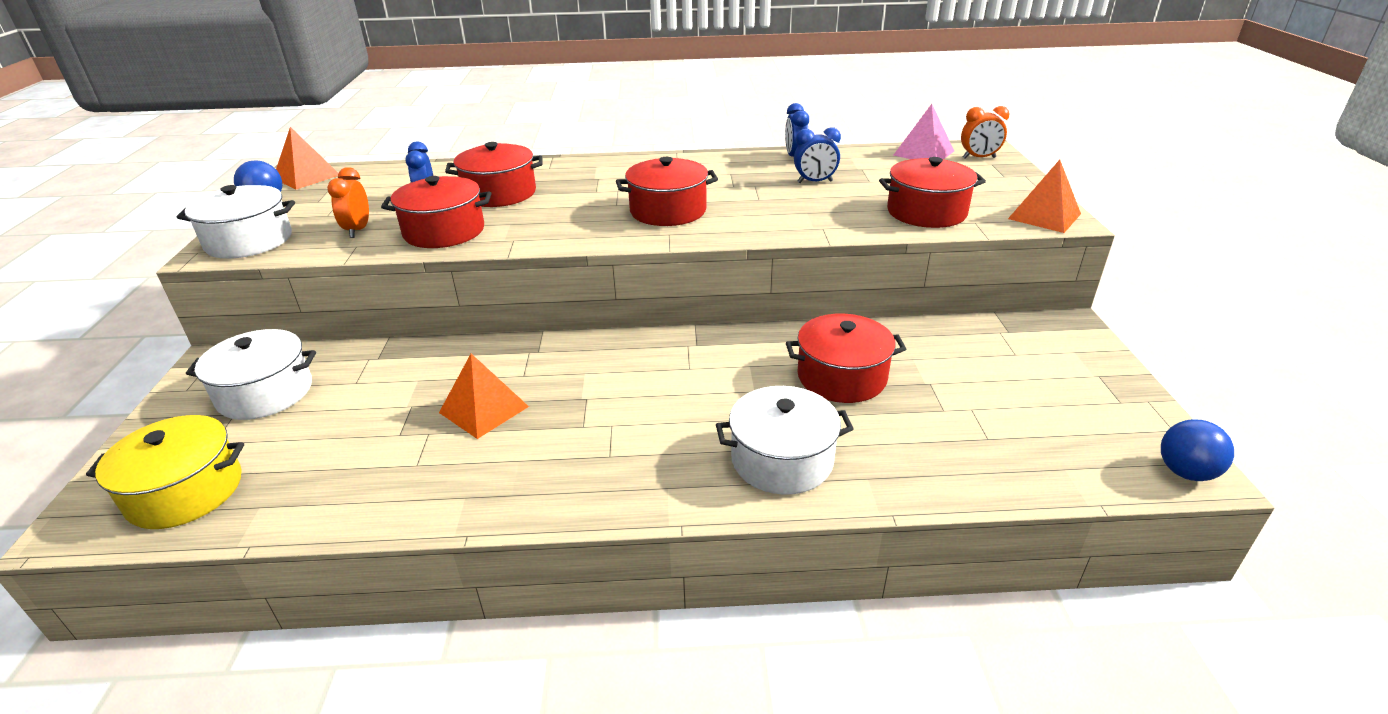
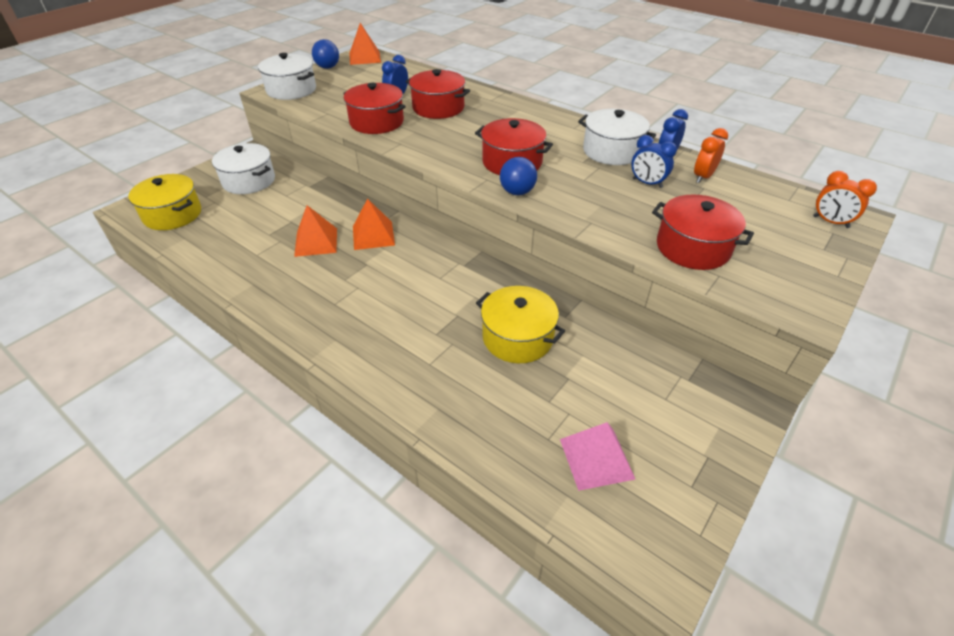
camera: 40 degrees right, 10 degrees up
(358, 230) = (341, 103): orange clock -> orange clock (703, 177)
(782, 460) = (409, 364): white pot -> white pot (612, 151)
(841, 377) = (517, 337): red pot -> yellow pot
(923, 153) = (784, 196): pink pyramid -> pink pyramid (596, 458)
(1044, 216) = (793, 301): orange pyramid -> orange pyramid (373, 235)
(1185, 472) = (655, 567): blue ball -> blue ball (517, 192)

